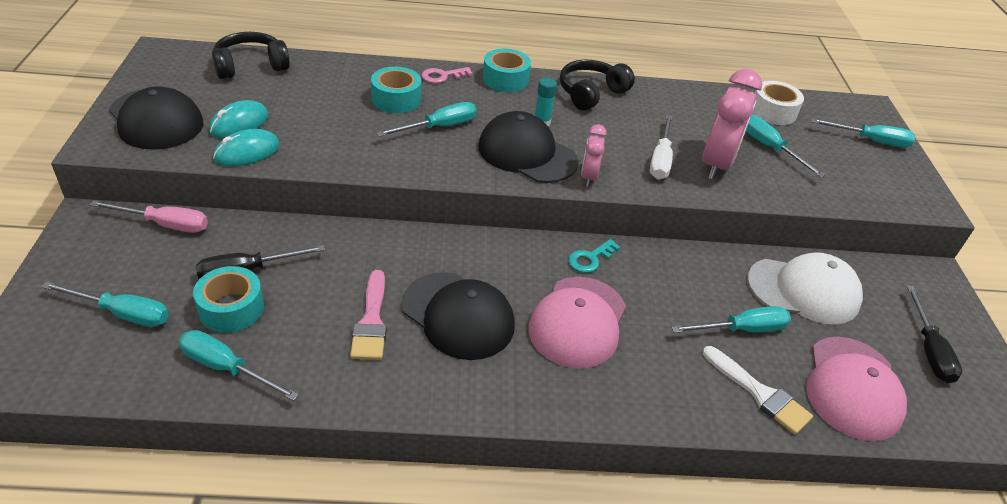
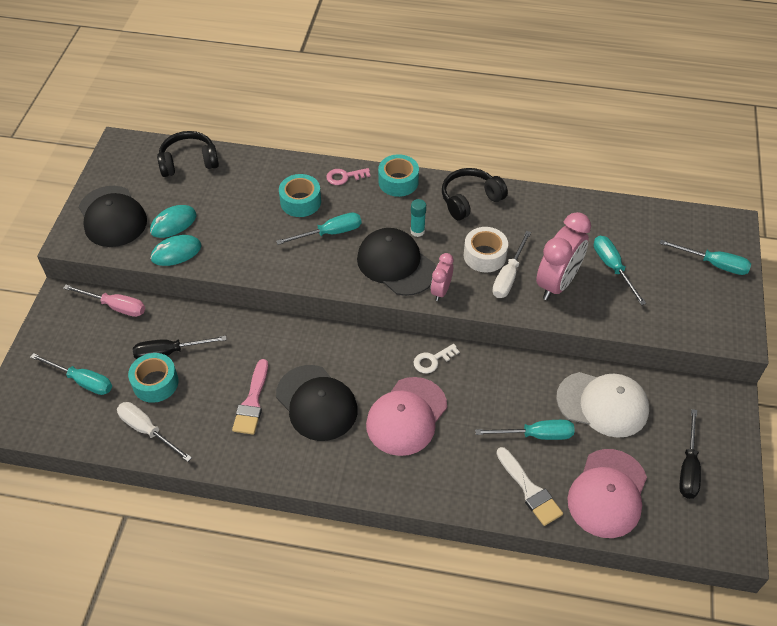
camera: 15 degrees right, 10 degrees up
(226, 368) = (148, 431): turquoise screwdriver -> white screwdriver
(590, 259) = (432, 360): turquoise key -> white key
(773, 111) = (632, 226): white tape -> white tape (484, 255)

